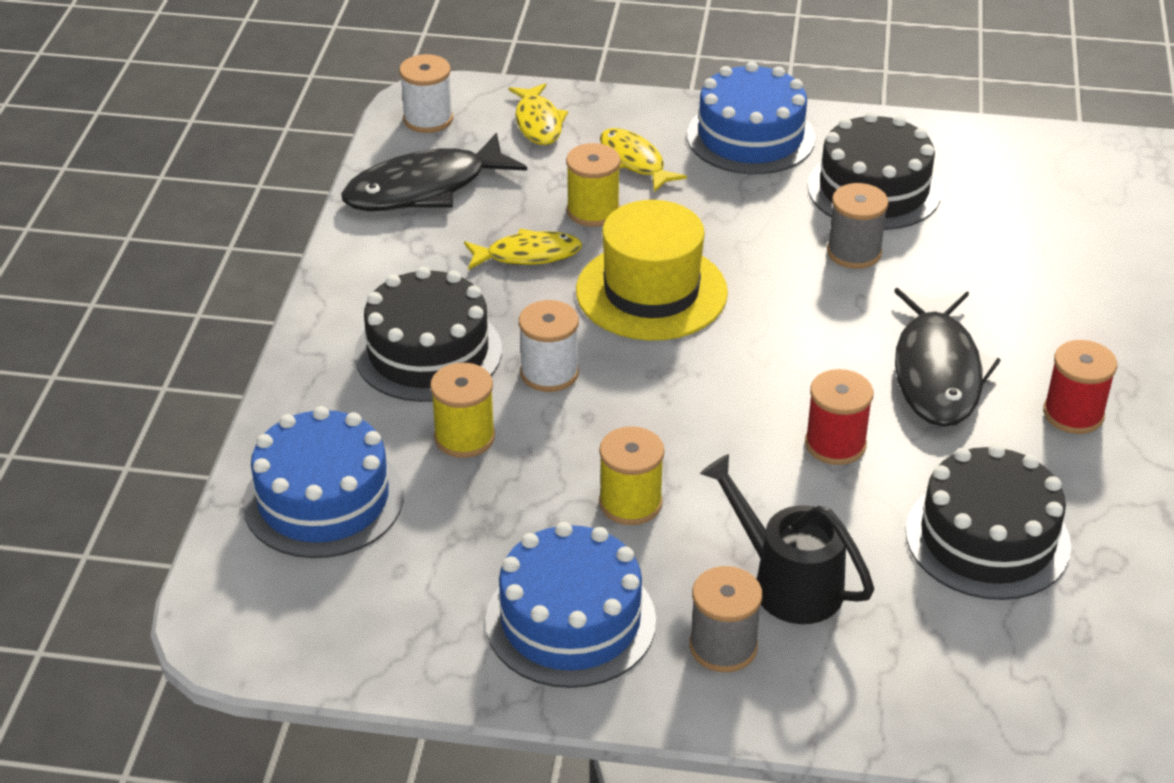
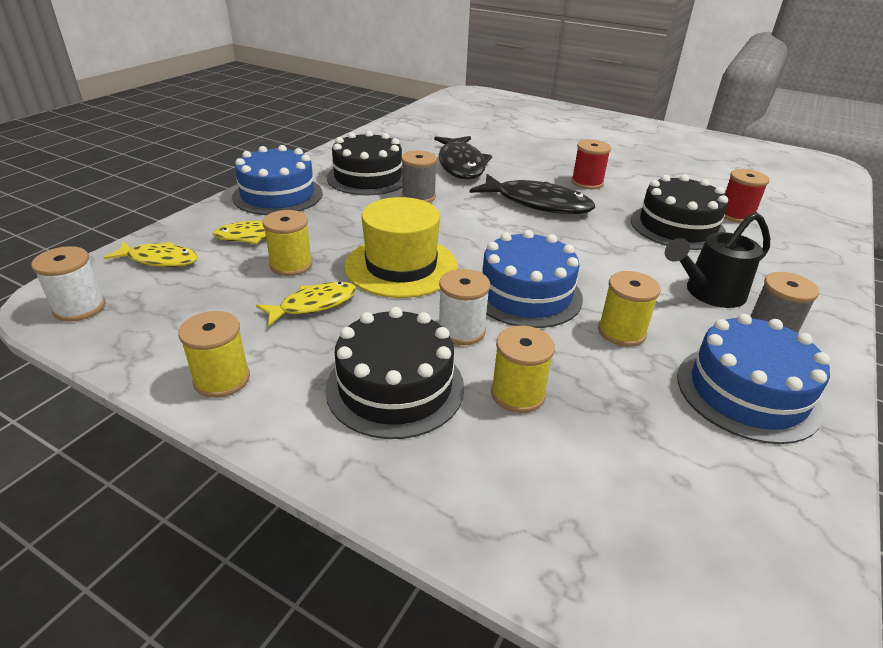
camera: 70 degrees left, 5 degrees down
(323, 499) = (571, 513): blue cake -> blue cake (526, 294)
(379, 245) = (222, 379): none -> yellow spool
(424, 188) = (172, 333): black fish -> black fish (461, 165)
(528, 255) = (314, 305): yellow fish -> yellow fish turned 45 degrees clockwise
(835, 444) = (586, 246): red spool -> red spool (735, 215)

